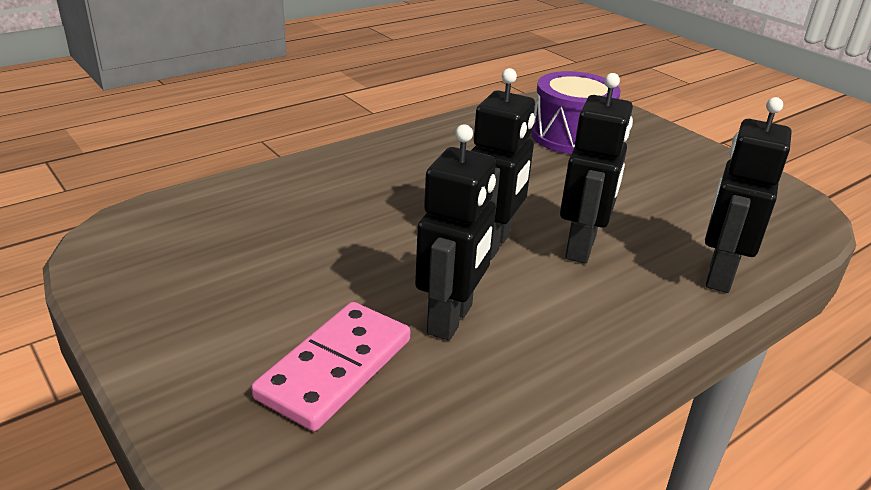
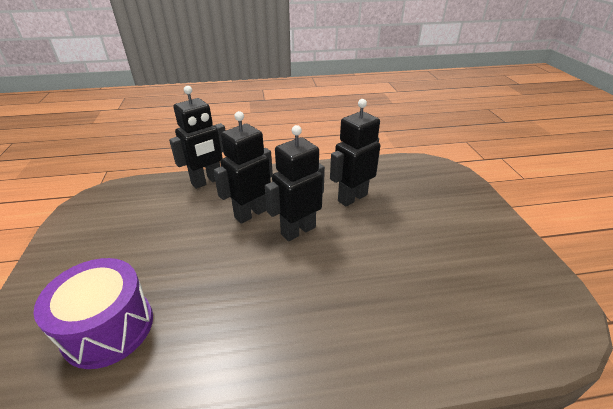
camera: 150 degrees left, 5 degrees up
(335, 368) = (413, 193): pink domino -> none

